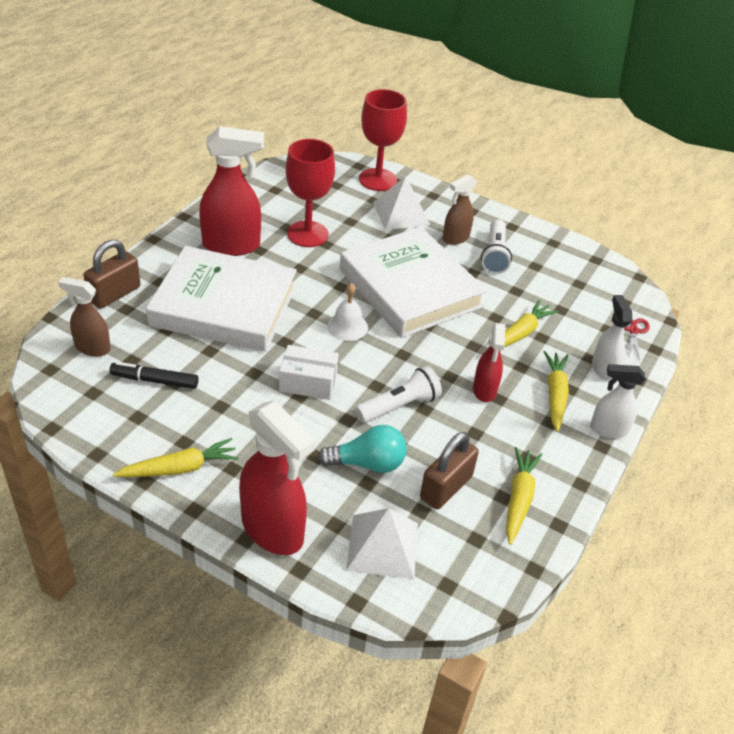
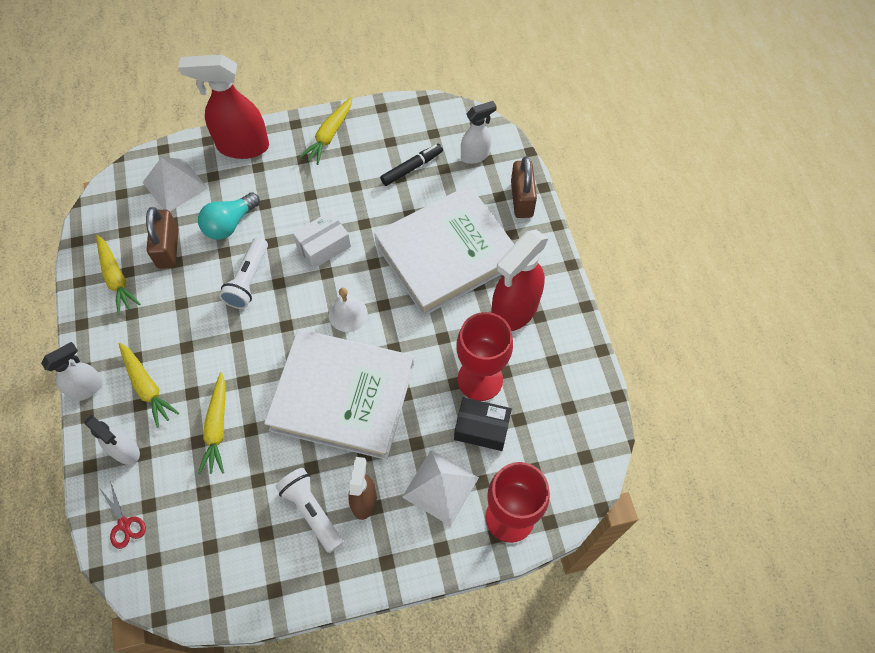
camera: 140 degrees right, 20 degrees up
(92, 348) = (475, 155): brown spray bottle -> white spray bottle
(340, 216) = (481, 428): none -> black box
(484, 390) = (201, 344): red spray bottle -> none

